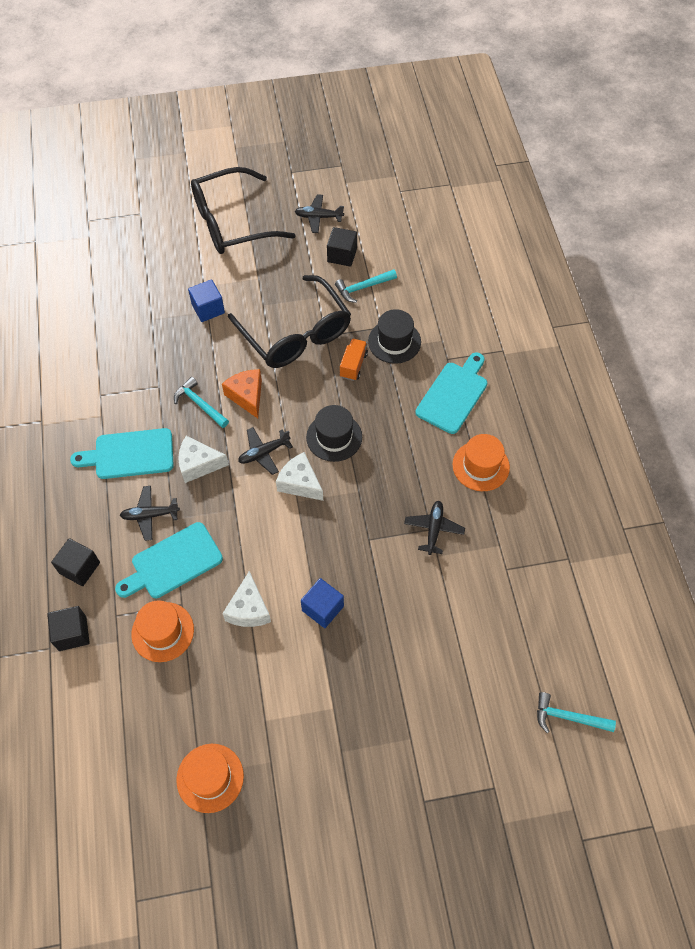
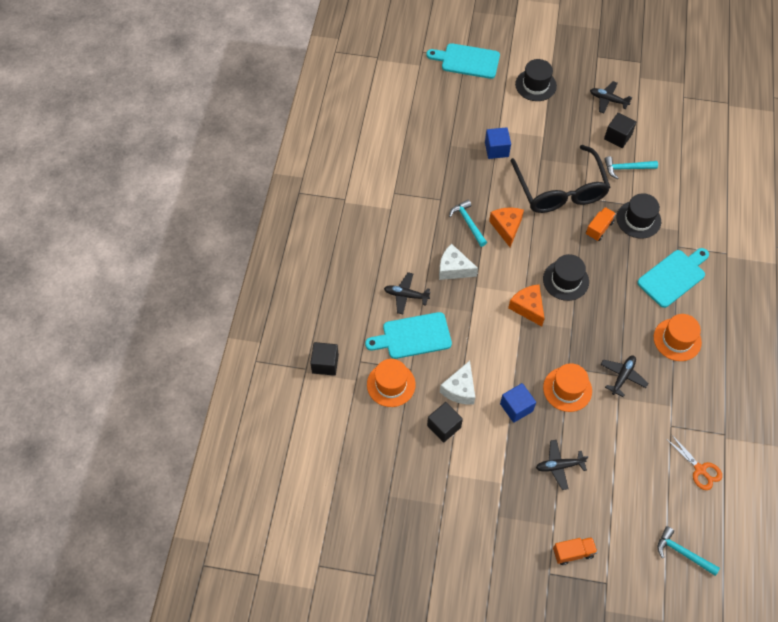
camera: 20 degrees right, 0 degrees up
(79, 568) = (343, 318): black cube -> black cube (444, 426)
(130, 454) = (403, 245): turquoise cutting board -> turquoise cutting board (467, 61)
(210, 777) = (395, 500): orange hat -> orange hat (567, 389)
(231, 223) = (535, 85): black glasses -> black hat
(264, 453) = (506, 275): black plane -> black plane (559, 466)
(300, 483) = (528, 307): white cheese -> orange cheese
(443, 764) = (573, 552): none -> orange truck
(555, 610) = (700, 469): none -> orange scissors

